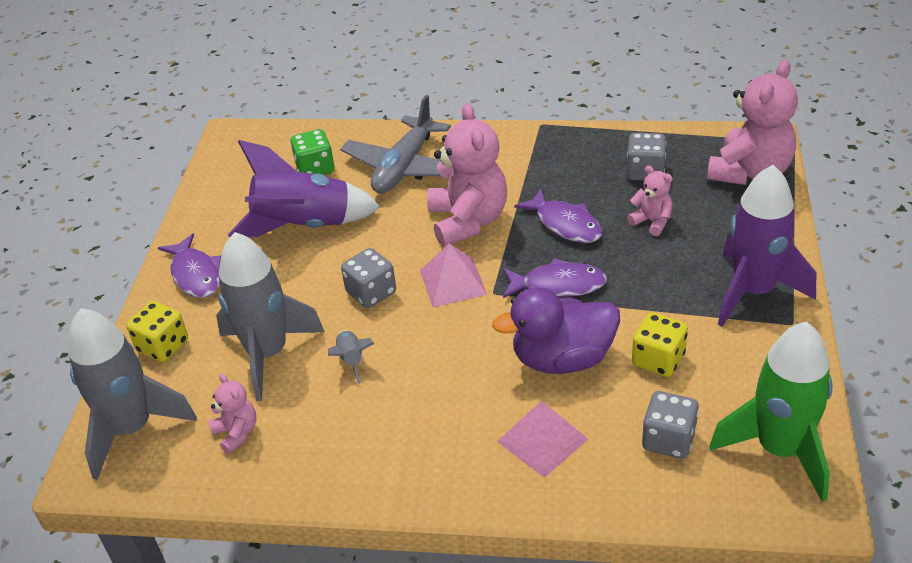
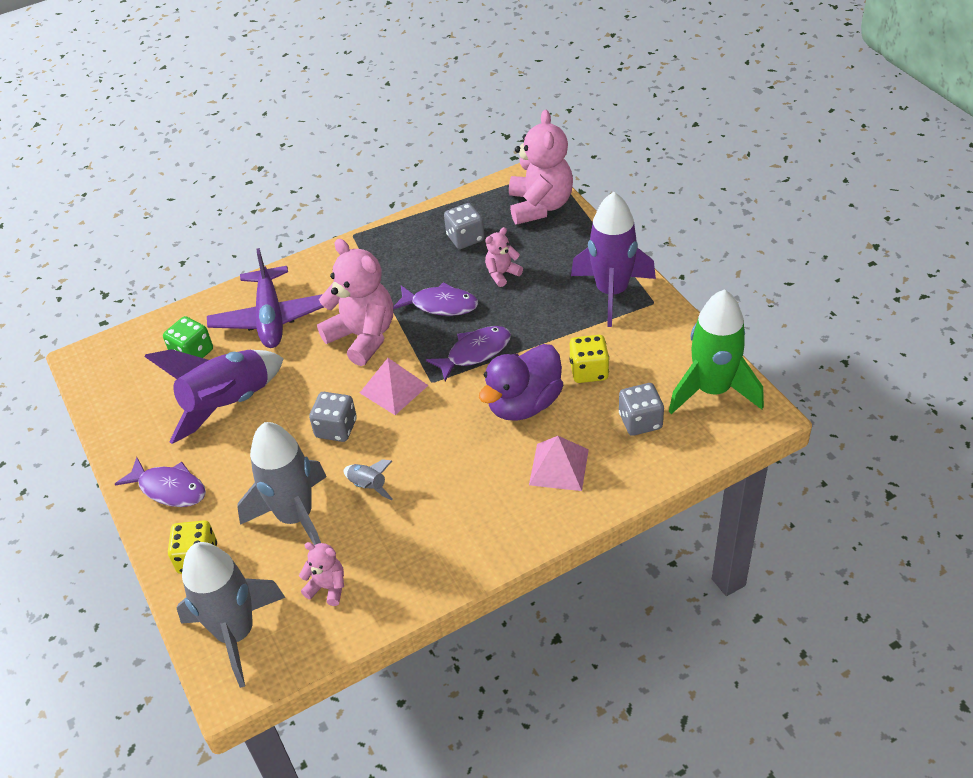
camera: 35 degrees left, 5 degrees up
(404, 167) = (270, 318): grey plane -> purple plane
(652, 221) = (502, 274): pink teddy bear -> pink teddy bear turned 45 degrees counterclockwise

